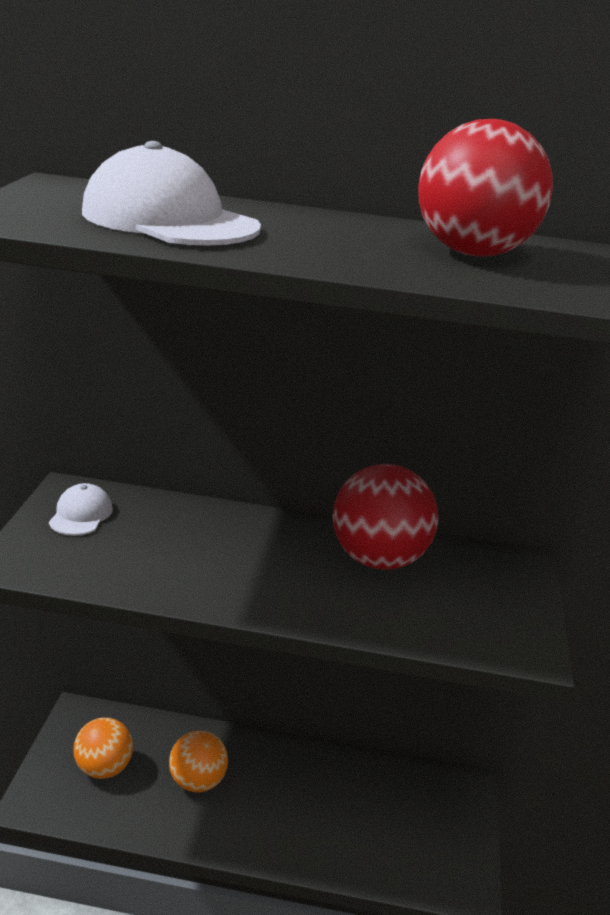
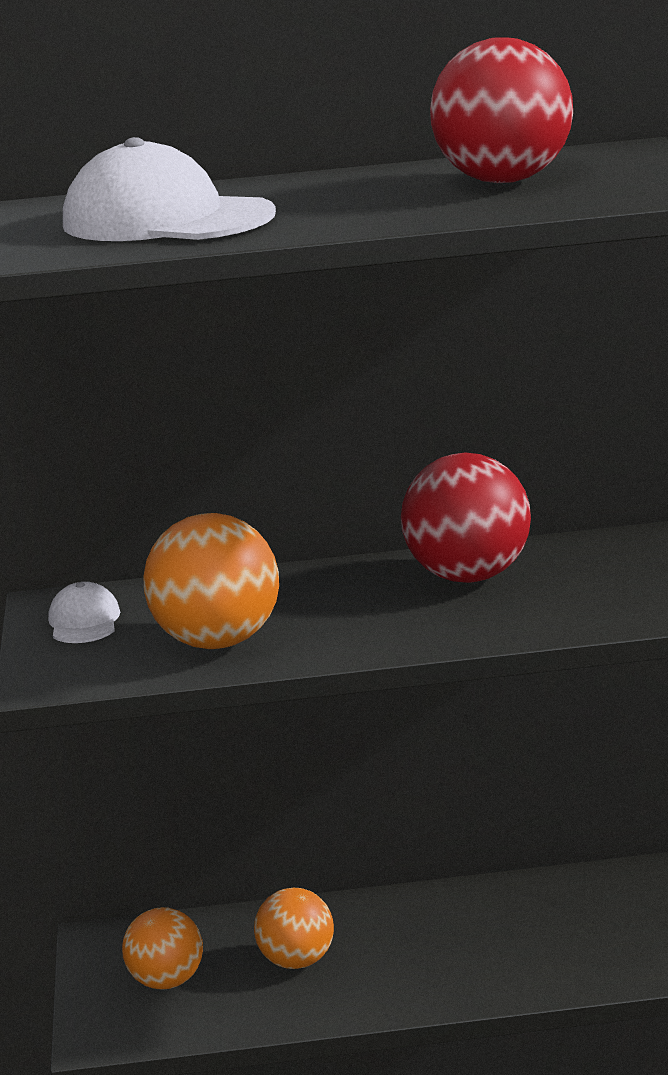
camera: 10 degrees left, 5 degrees down
(160, 564) = (217, 641): none -> orange ball

